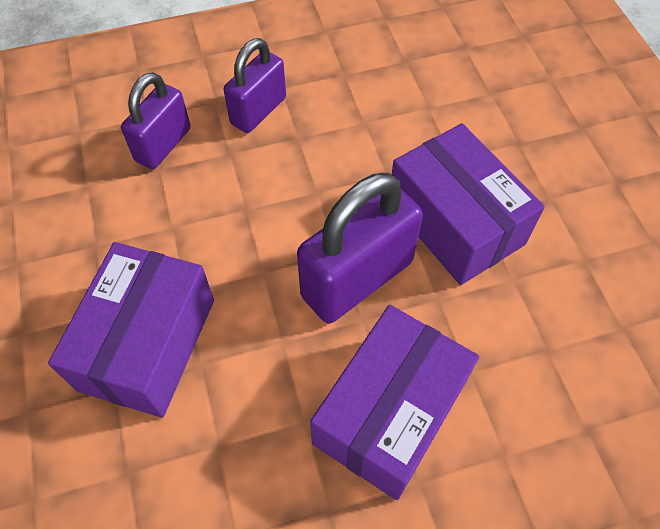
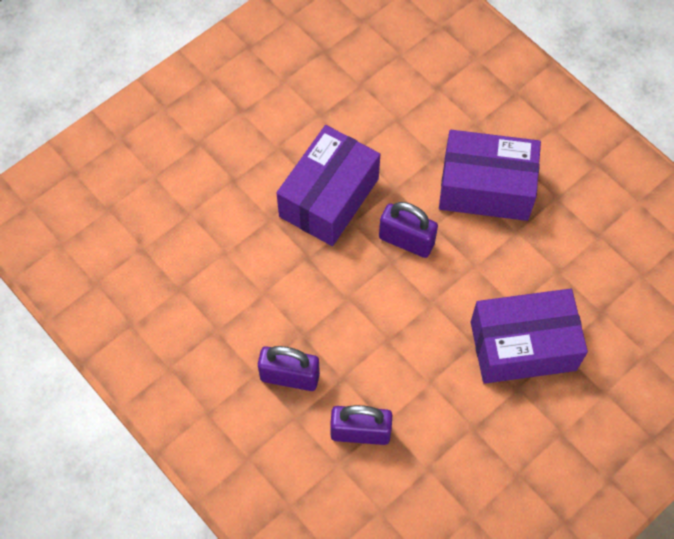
camera: 115 degrees left, 5 degrees up
(357, 279) = (406, 241): purple padlock -> purple padlock, size x0.64

